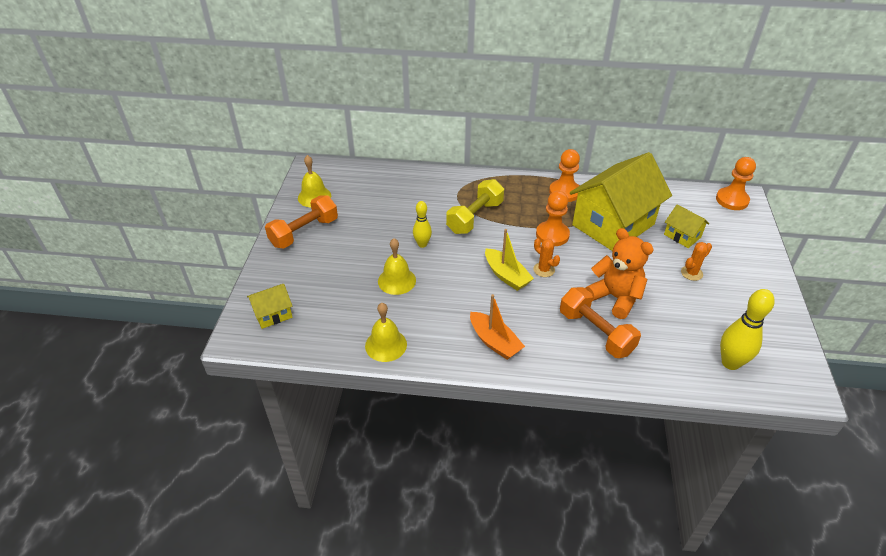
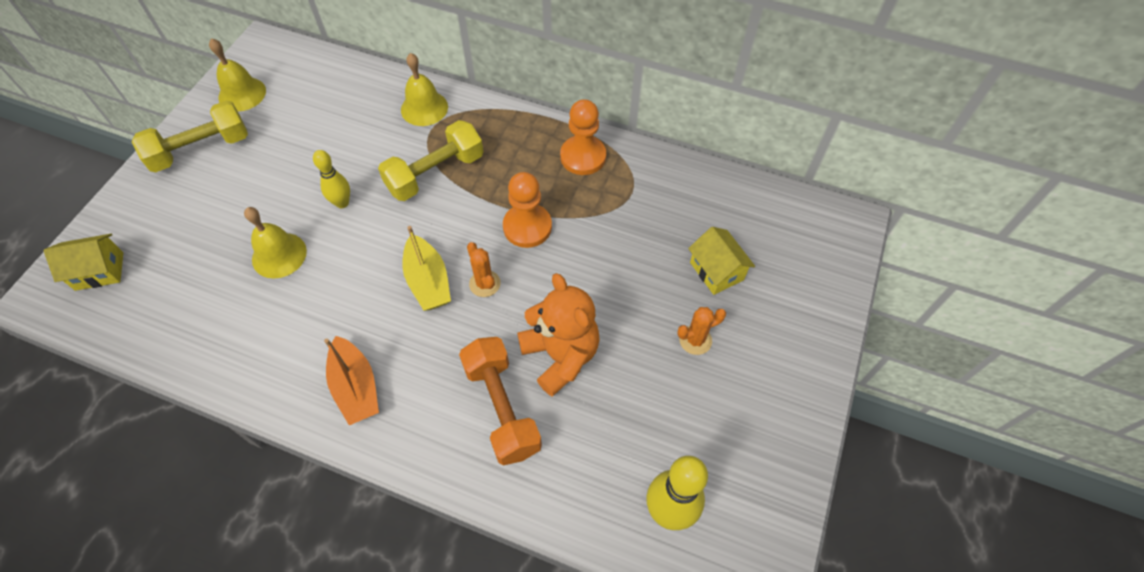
camera: 15 degrees right, 15 degrees up
(304, 232) = (201, 149): orange dumbbell -> yellow dumbbell
(386, 345) = (213, 355): yellow bell -> yellow bell (424, 108)
(613, 225) = (624, 229): yellow house -> none
(732, 200) = (828, 223): orange pawn -> none

